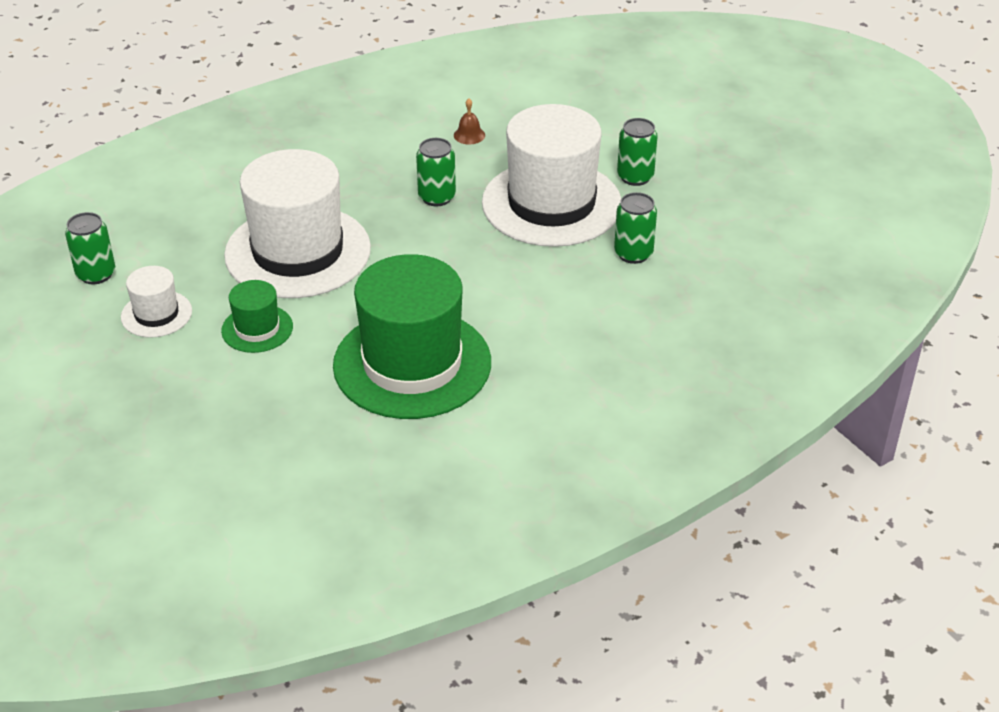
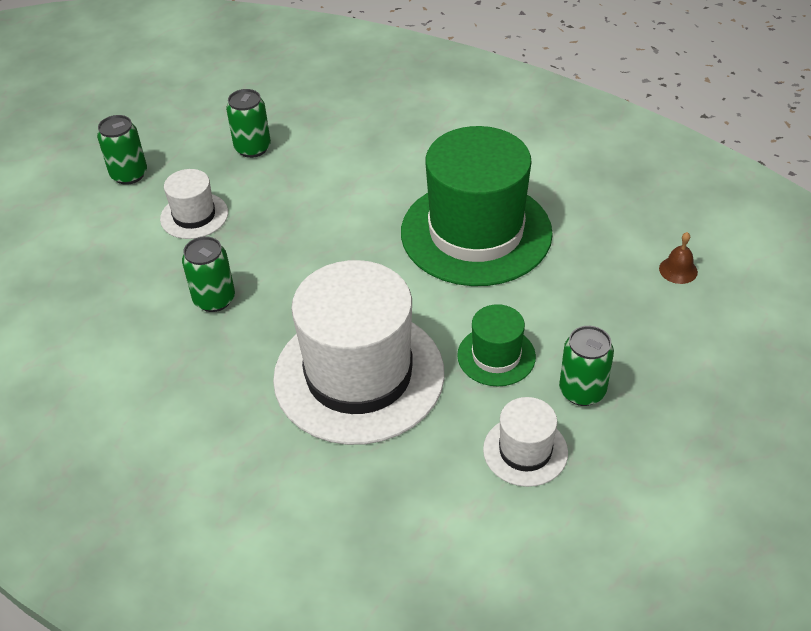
camera: 110 degrees left, 5 degrees up
(96, 274) = (494, 548): green can -> green can (582, 391)
(469, 135) = (83, 312): brown bell -> brown bell (678, 270)
(551, 203) = (194, 216): white hat -> white hat, size x0.46

